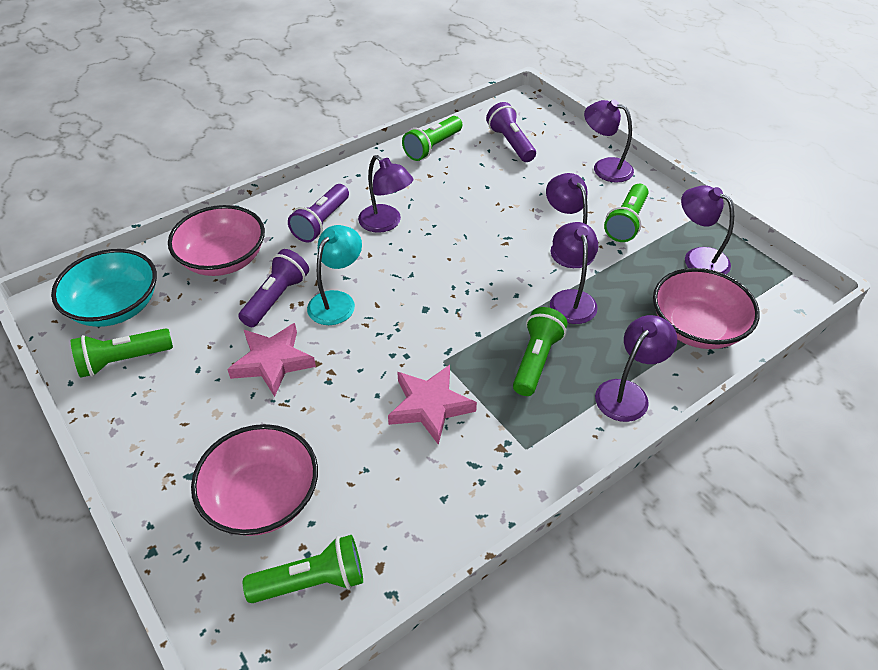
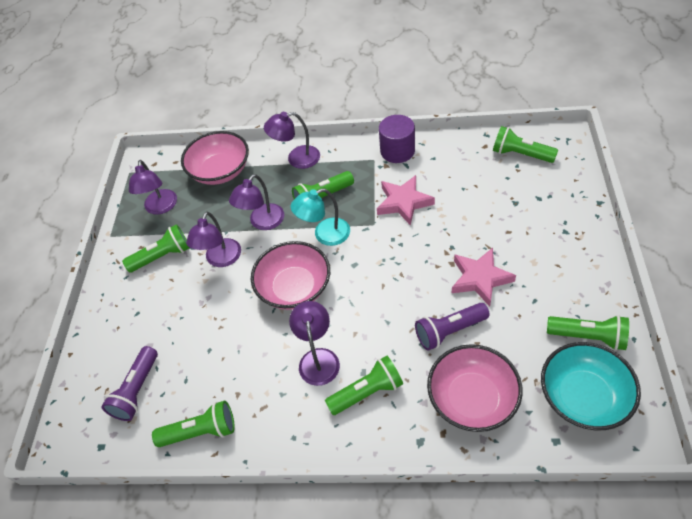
camera: 135 degrees left, 5 degrees up
(262, 497) = (527, 200): pink bowl -> pink bowl (294, 288)
(321, 222) = (367, 392): purple flashlight -> green flashlight
(337, 301) = (407, 303): turquoise lamp -> turquoise lamp (325, 235)
(505, 481) = (397, 151): none -> purple cylinder
(604, 167) = (110, 313): purple lamp -> none

